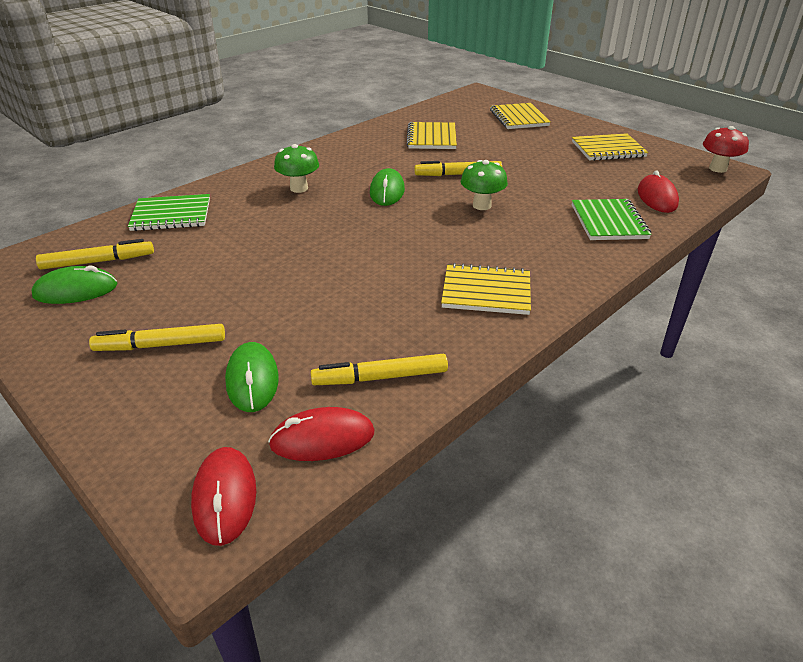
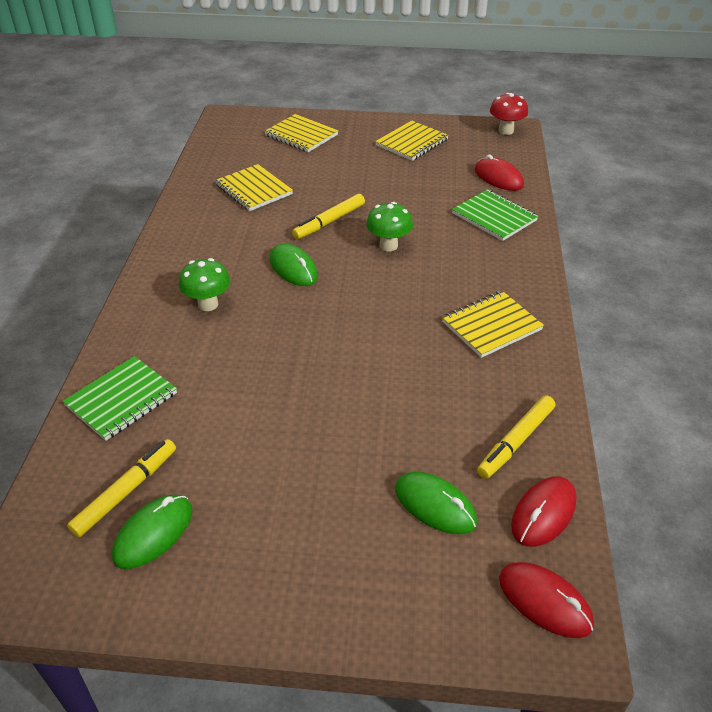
camera: 40 degrees left, 5 degrees up
(161, 345) = (320, 528): yellow marker -> none

